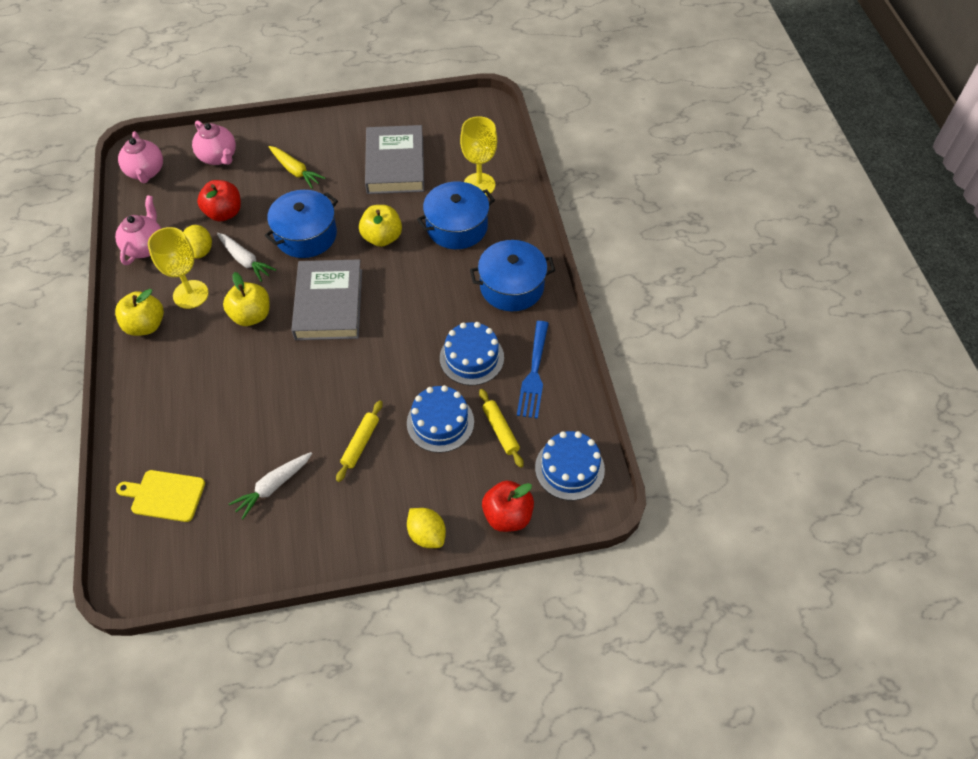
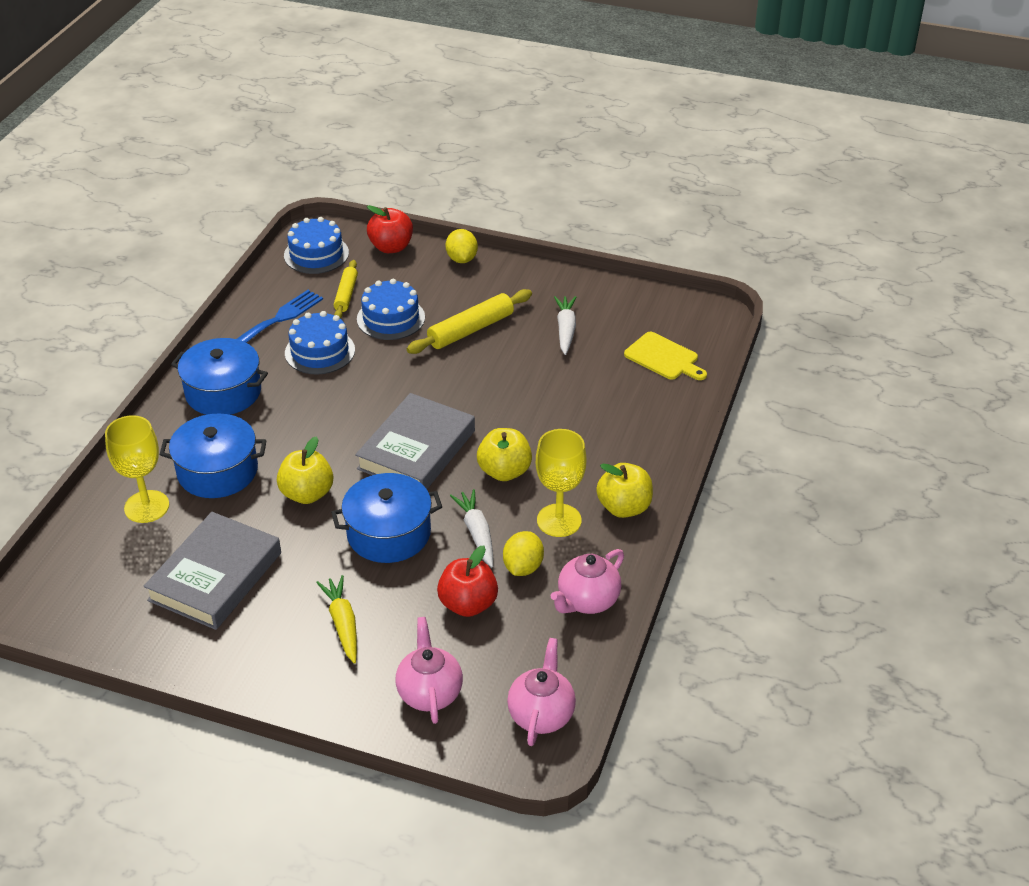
camera: 150 degrees left, 15 degrees down
(273, 486) = (565, 329): white carrot -> white carrot turned 75 degrees counterclockwise
(360, 443) = (470, 330): yellow rolling pin -> yellow rolling pin, size x1.56

